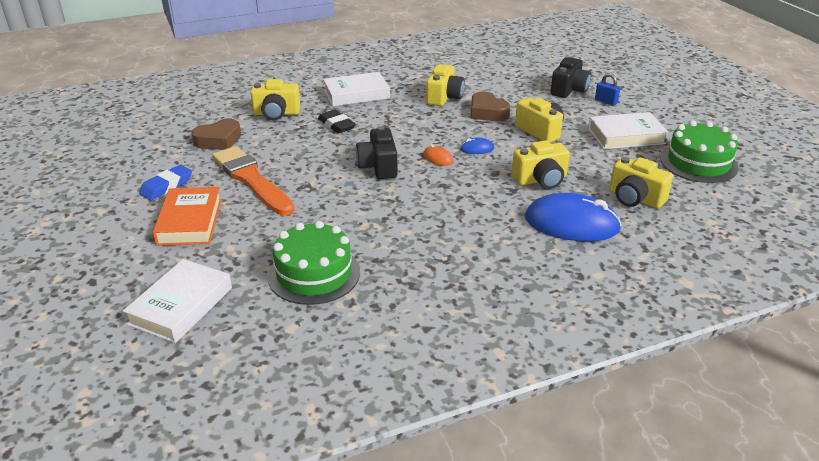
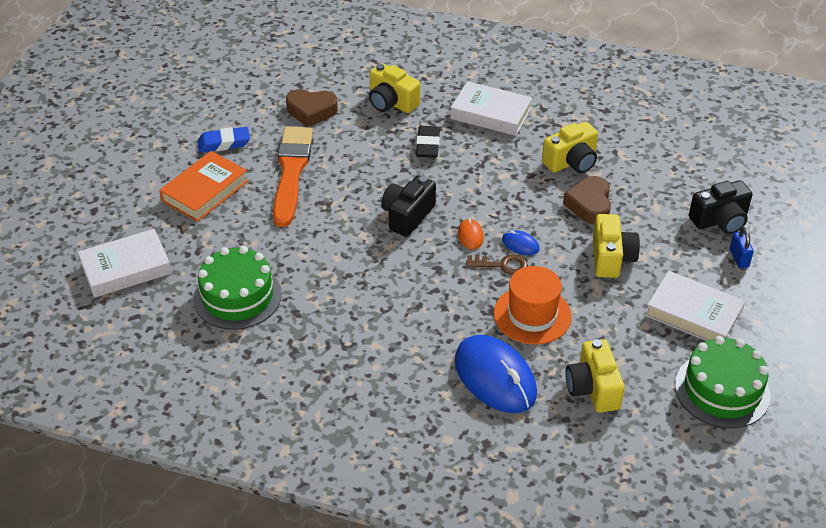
camera: 40 degrees right, 10 degrees up
(482, 164) = (502, 265): none -> brown key
(541, 180) = (532, 315): yellow camera -> orange hat

